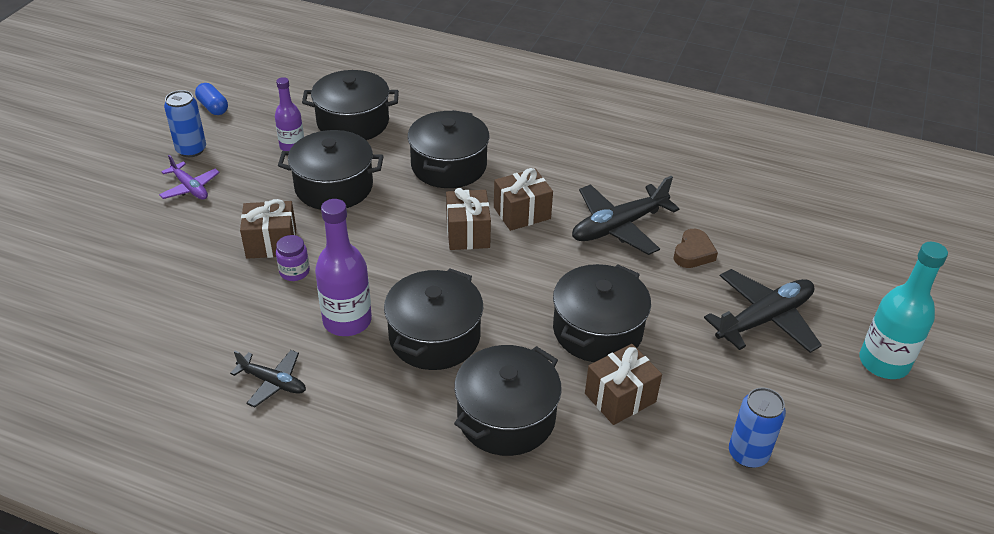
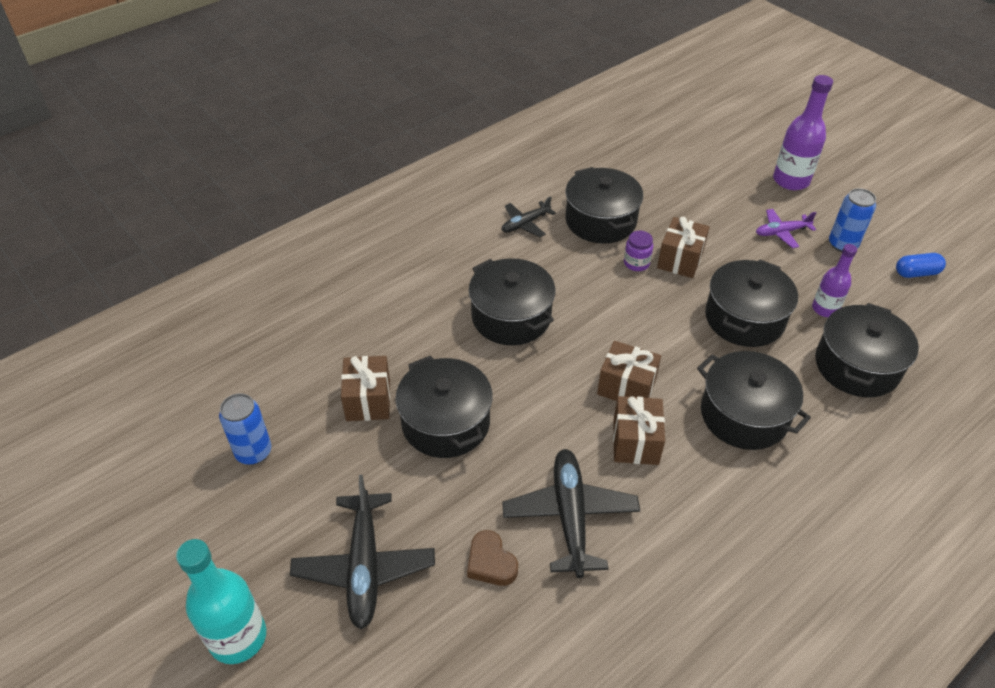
camera: 120 degrees right, 5 degrees up
(347, 321) = (561, 275): purple bottle -> purple bottle (791, 180)
(506, 417) = (405, 326): black pot -> black pot (600, 221)

